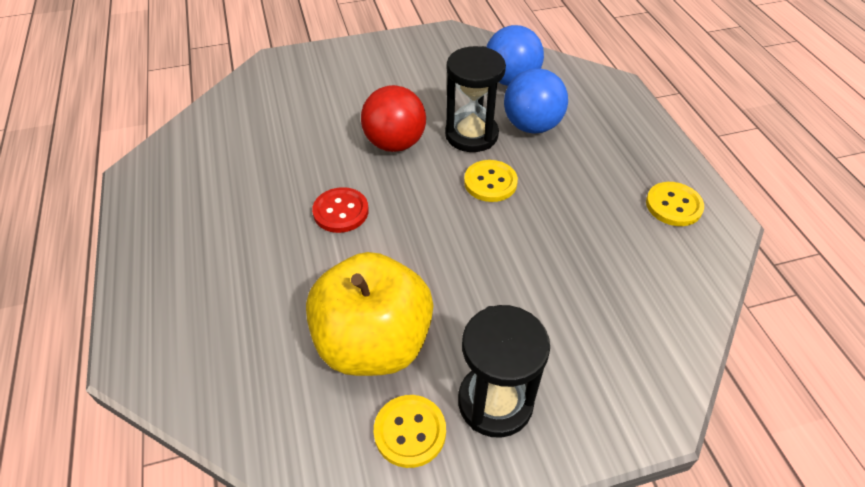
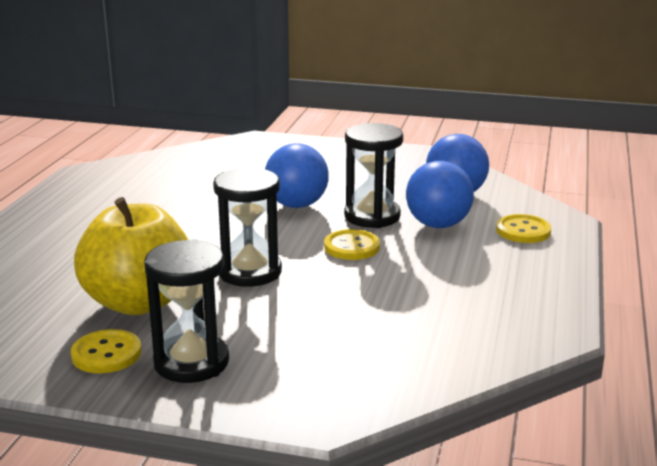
camera: 30 degrees right, 25 degrees down
(341, 211) = (203, 229): red button -> none
(394, 143) = (296, 205): red ball -> blue ball
(435, 253) = (250, 272): none -> black hourglass
(673, 205) = (516, 307): yellow button -> yellow button (523, 231)

